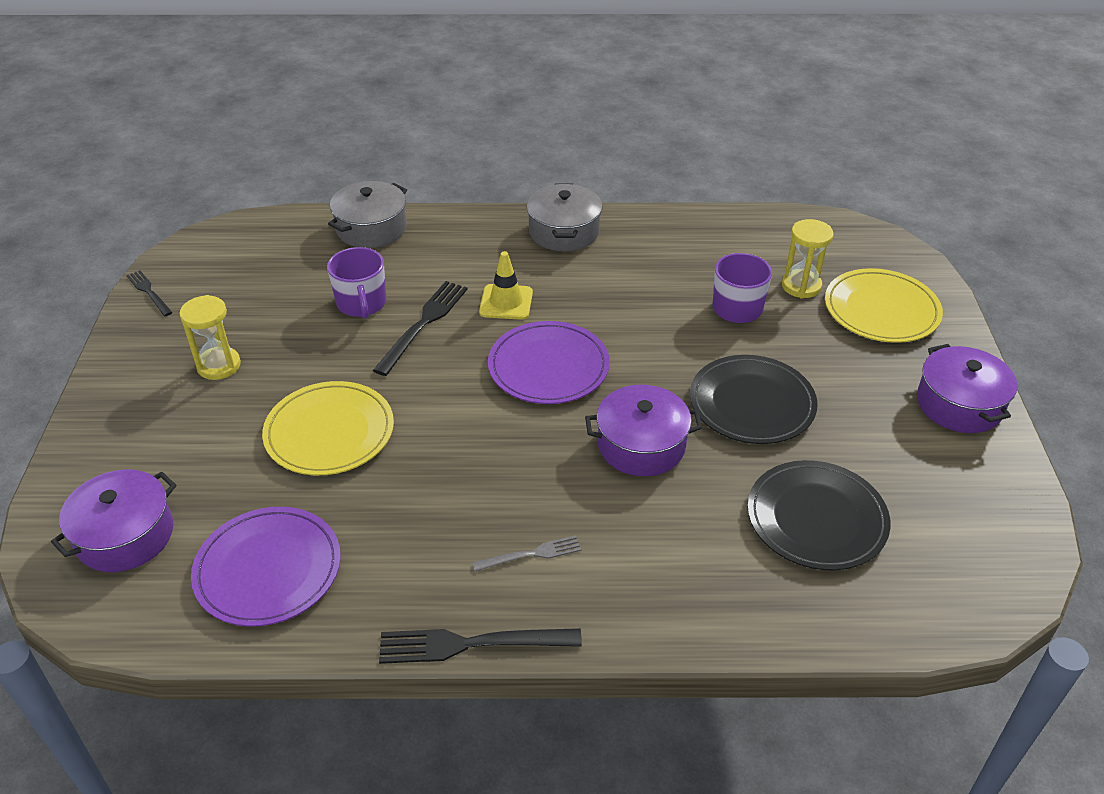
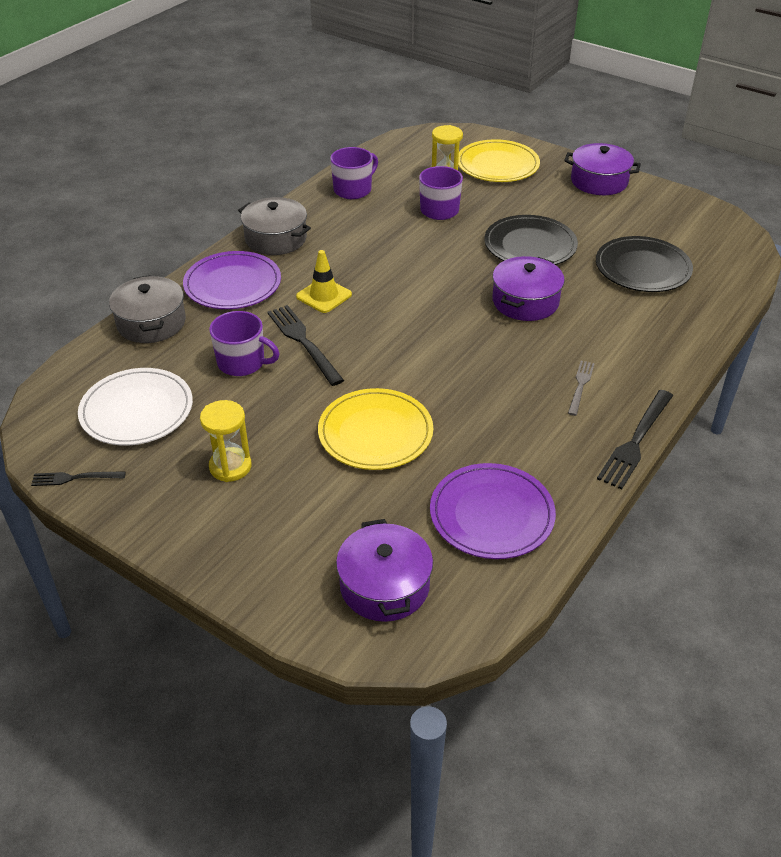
camera: 55 degrees left, 0 degrees up
(252, 280) = (137, 410): none -> white plate
(548, 367) = (413, 306): purple plate -> purple plate (232, 284)
(702, 237) = (353, 190): none -> purple mug

